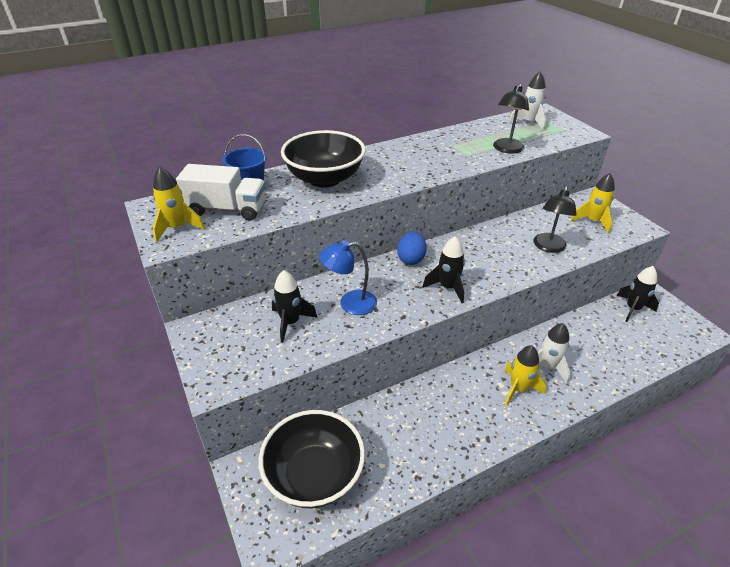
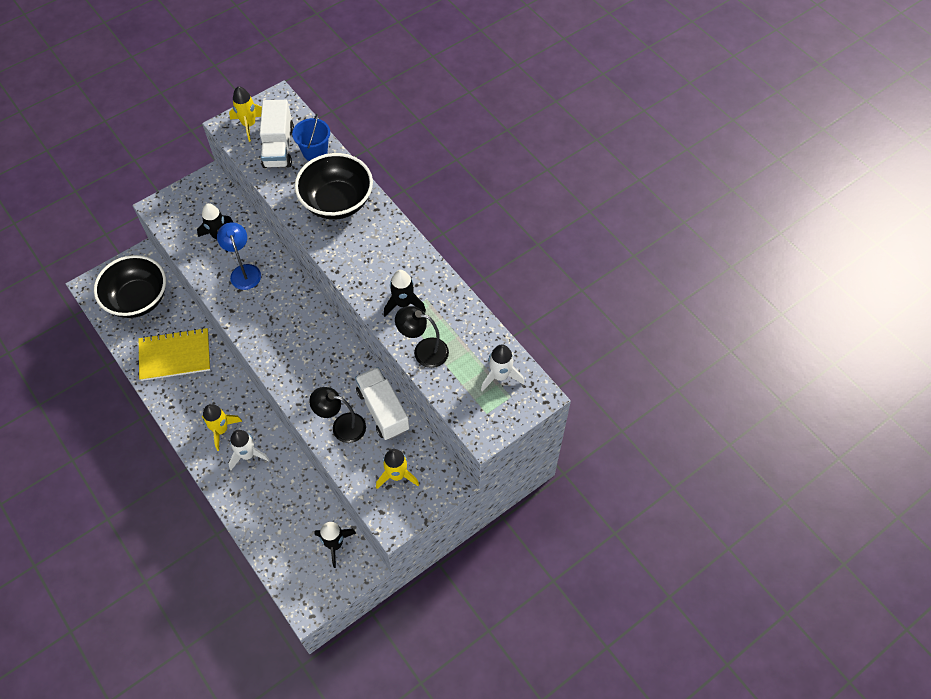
camera: 80 degrees right, 20 degrees up
(411, 259) = (308, 309): blue egg -> none
(413, 432) = (175, 355): none -> yellow notebook
(447, 287) = (270, 340): black rocket -> black rocket (403, 303)
(528, 223) = (383, 410): none -> white truck

